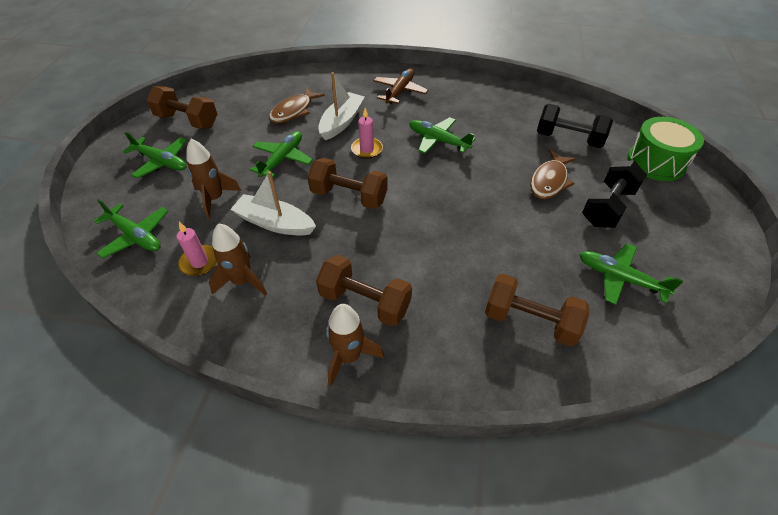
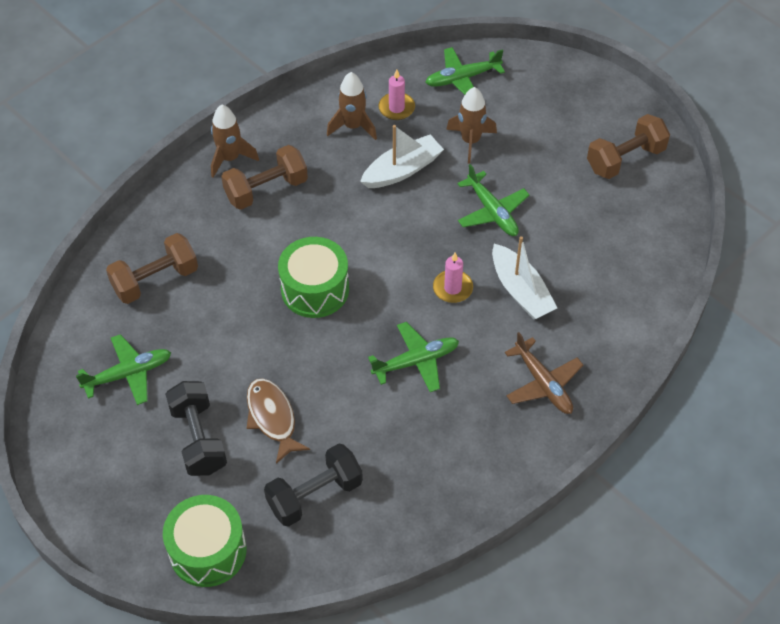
camera: 125 degrees right, 5 degrees up
(161, 162) = (561, 119): green plane -> none
(293, 111) = (577, 257): brown fish -> none
(349, 196) = (392, 238): brown dumbbell -> none
(434, 213) = (315, 289): none -> green drum

